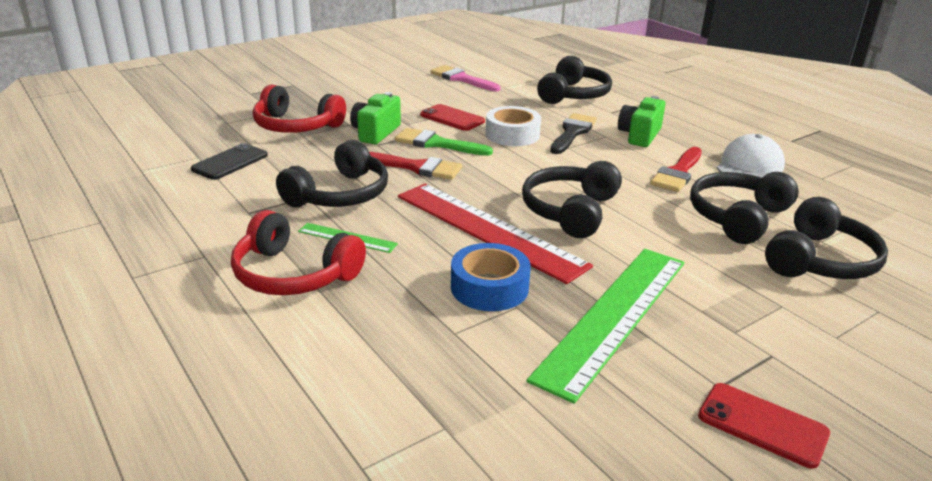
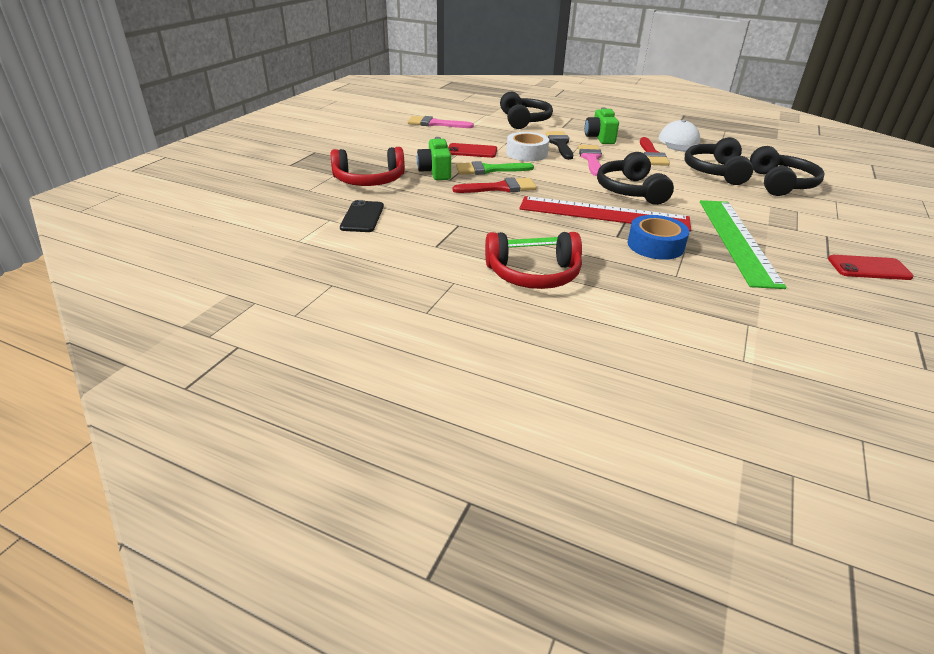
camera: 30 degrees left, 5 degrees up
(339, 194) = (479, 218): black headphones -> none
(583, 159) = (591, 159): none -> pink brush

